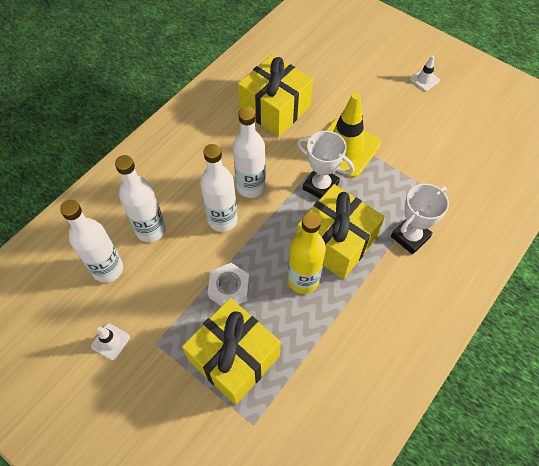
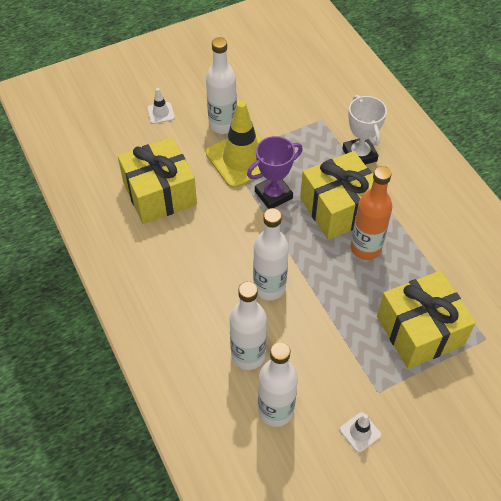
camera: 65 degrees left, 5 degrees down
(229, 288) = (348, 309): white nut -> none
(251, 187) = (243, 250): white bottle -> white bottle (222, 125)
(303, 280) = (365, 248): yellow bottle -> orange bottle
(320, 186) = (273, 195): white trophy -> purple trophy
(424, 80) = (200, 69): white traffic cone -> white traffic cone (161, 113)

